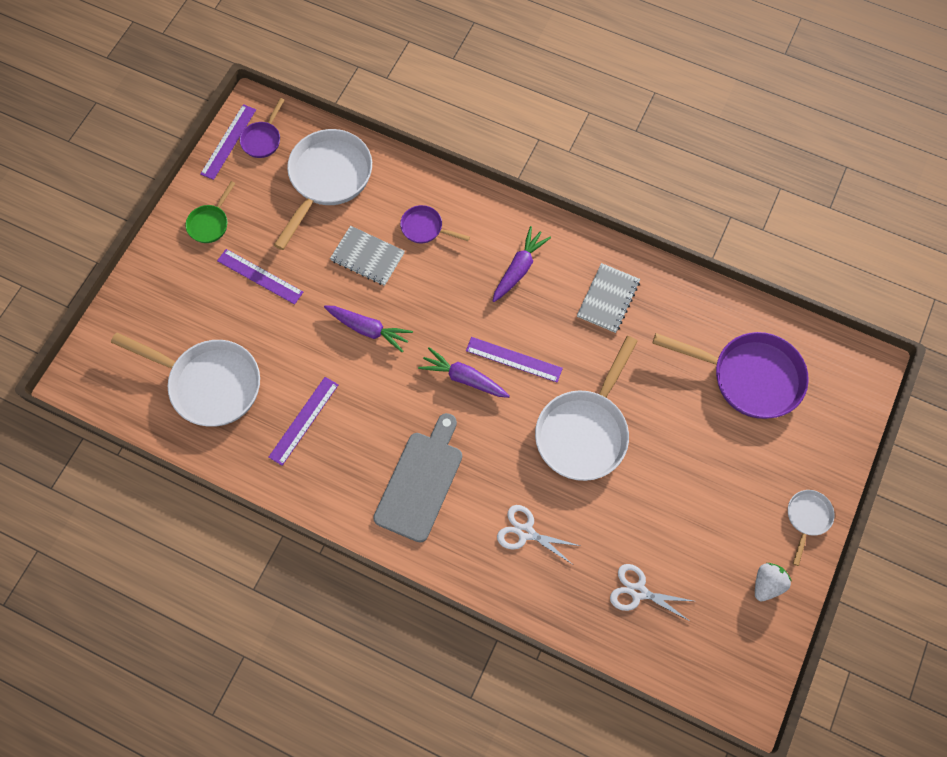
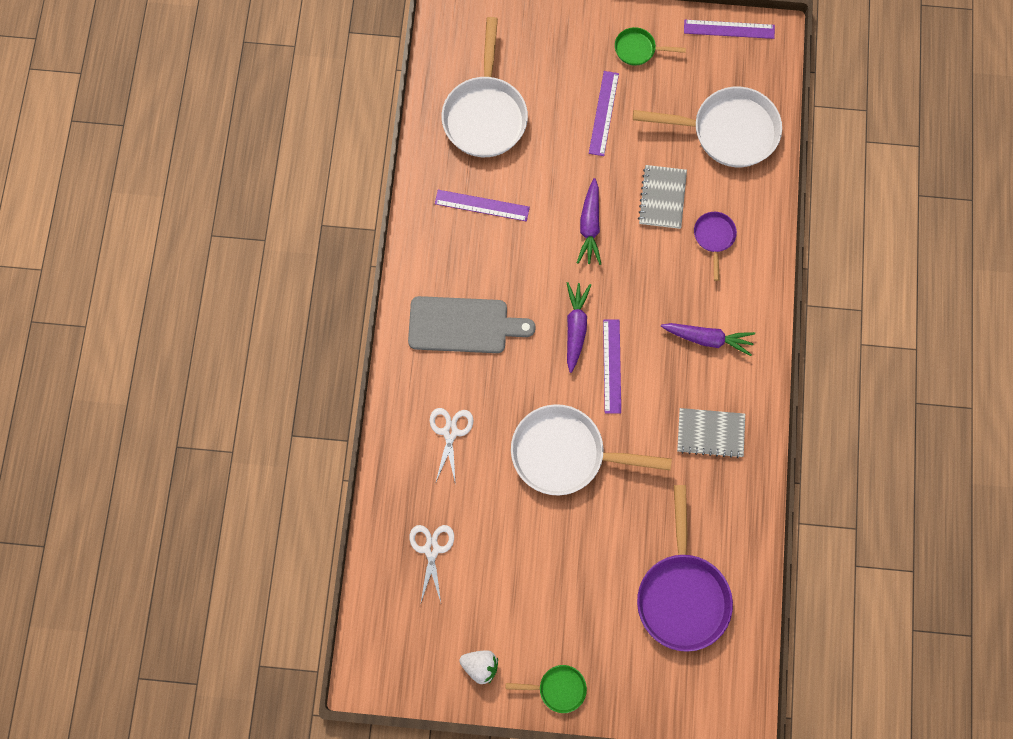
camera: 70 degrees right, 5 degrees up
(263, 139) = (744, 58): purple pan -> none
(807, 518) = (558, 688): white pan -> green pan

